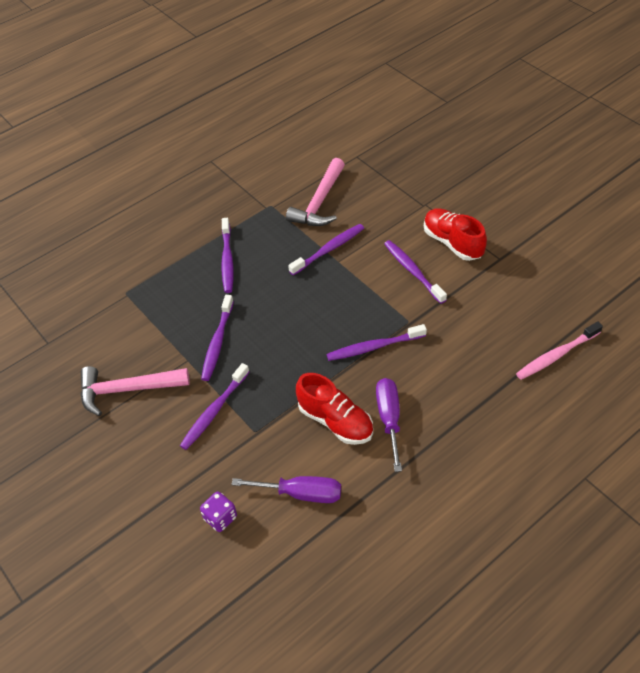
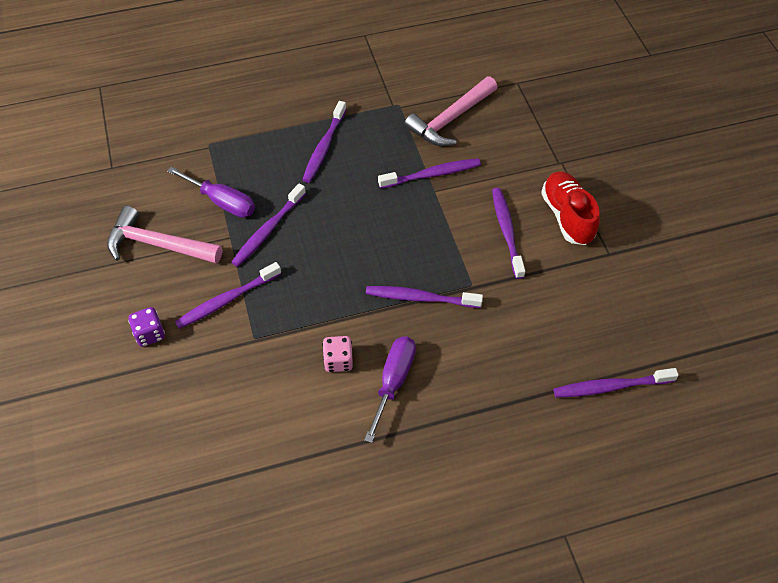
camera: 20 degrees right, 5 degrees up
(220, 518) = (174, 412): purple dice -> purple dice (150, 334)
(301, 493) = (263, 421): purple screwdriver -> purple screwdriver (222, 202)
(335, 421) = (338, 361): red shoe -> pink dice
(556, 355) = (610, 386): pink toothbrush -> purple toothbrush

